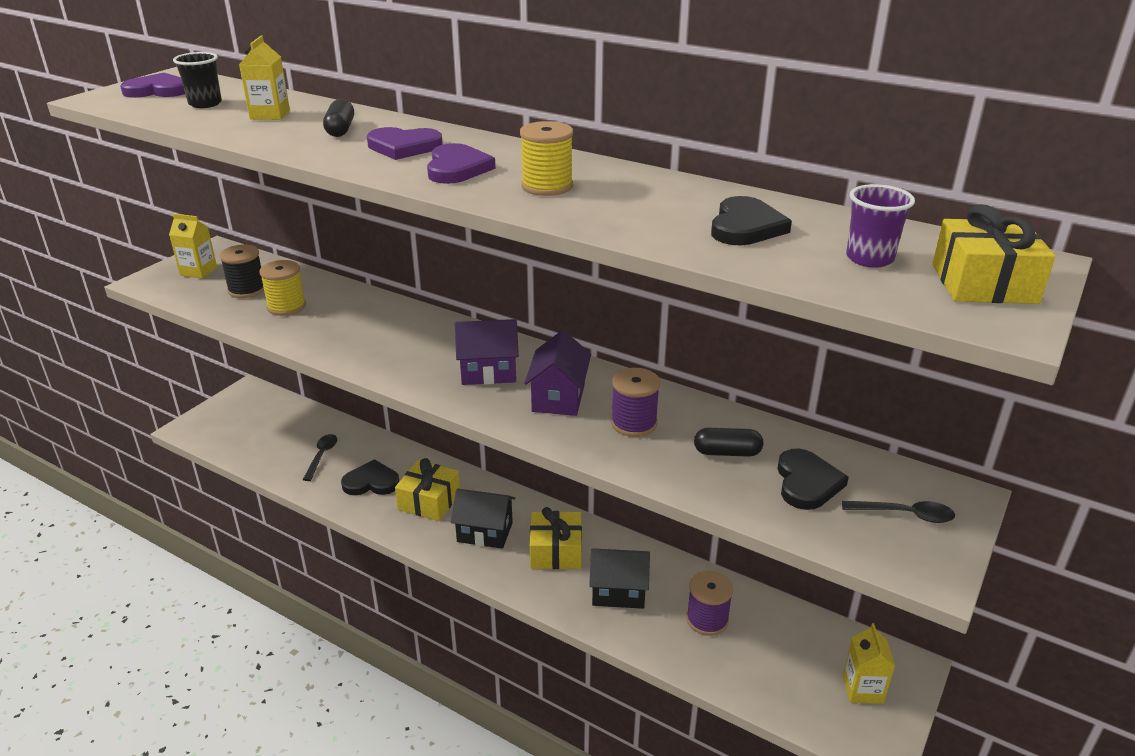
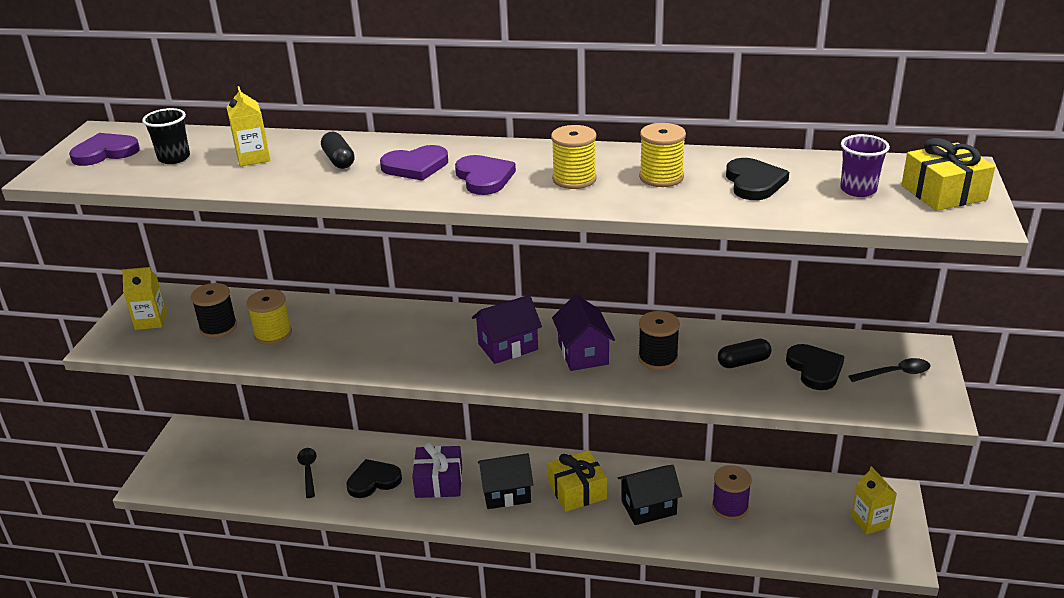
camera: 20 degrees left, 0 degrees up
(429, 501) = (439, 482): yellow gift -> purple gift
(634, 423) = (658, 358): purple spool -> black spool
(643, 202) = (661, 177): none -> yellow spool

